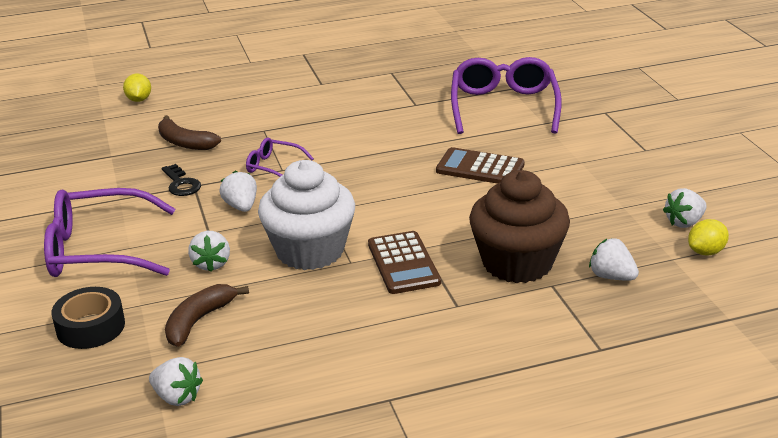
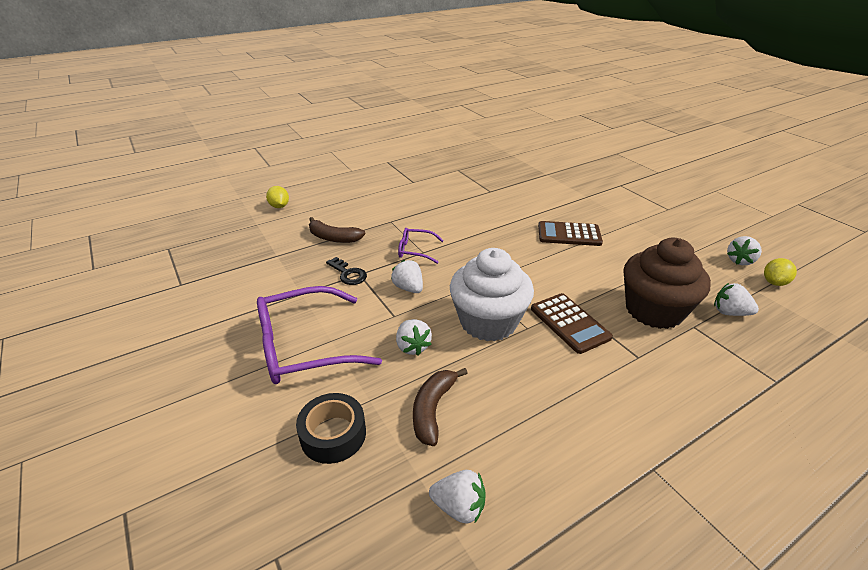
camera: 15 degrees left, 5 degrees up
(504, 107) = (552, 187): purple glasses -> none

